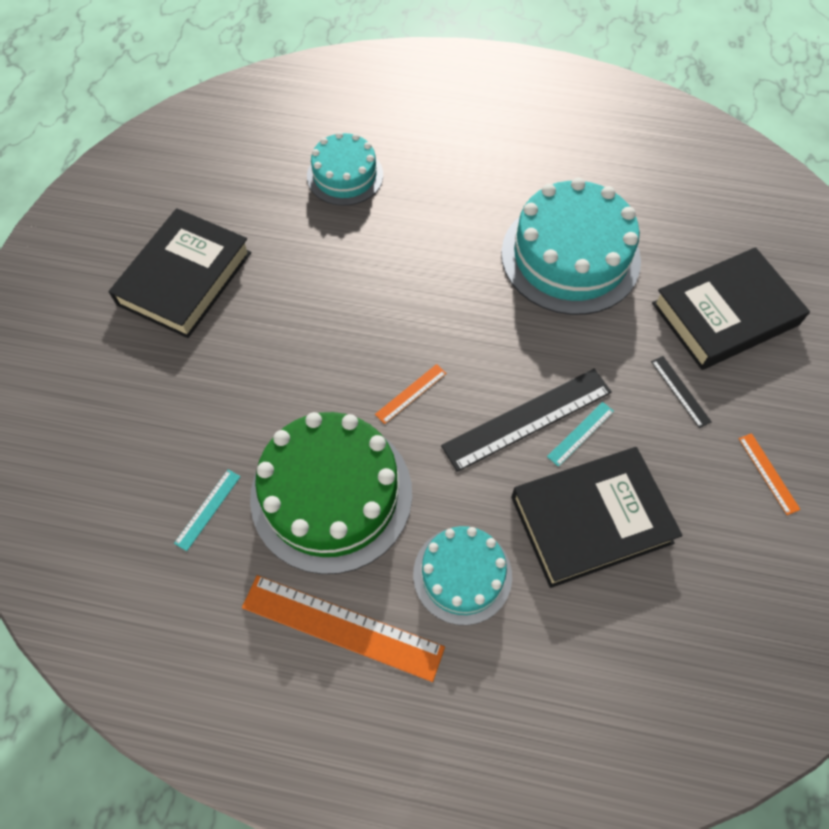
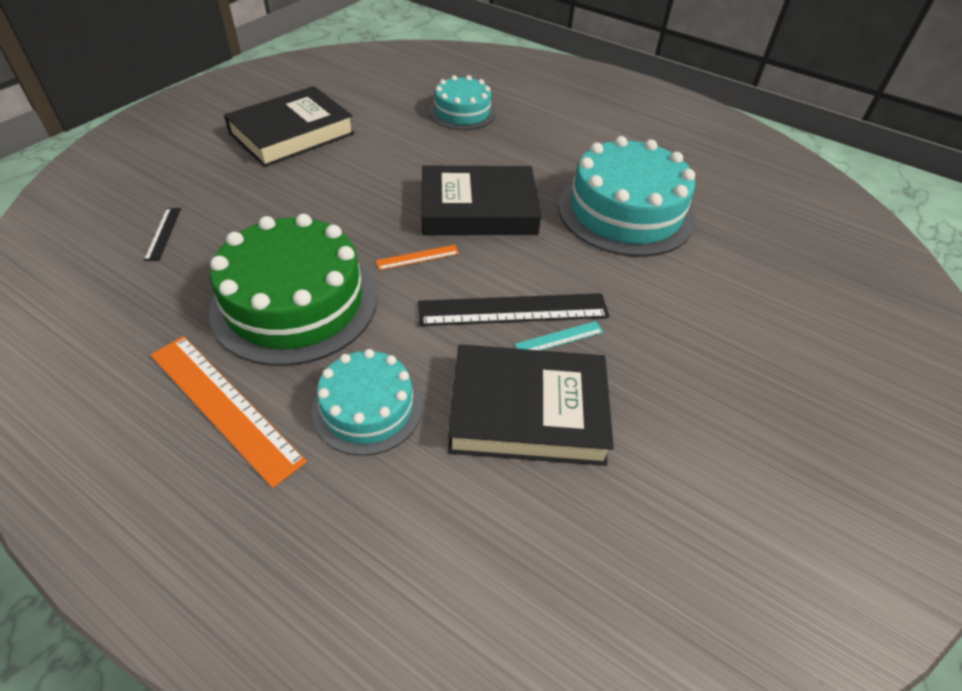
camera: 20 degrees right, 15 degrees down
(207, 509) = (184, 276): turquoise ruler -> none
(680, 391) = (682, 340): black ruler -> black ruler (163, 233)
(725, 314) = (760, 296): black book -> black book (478, 209)
(768, 473) = (748, 442): orange ruler -> none

